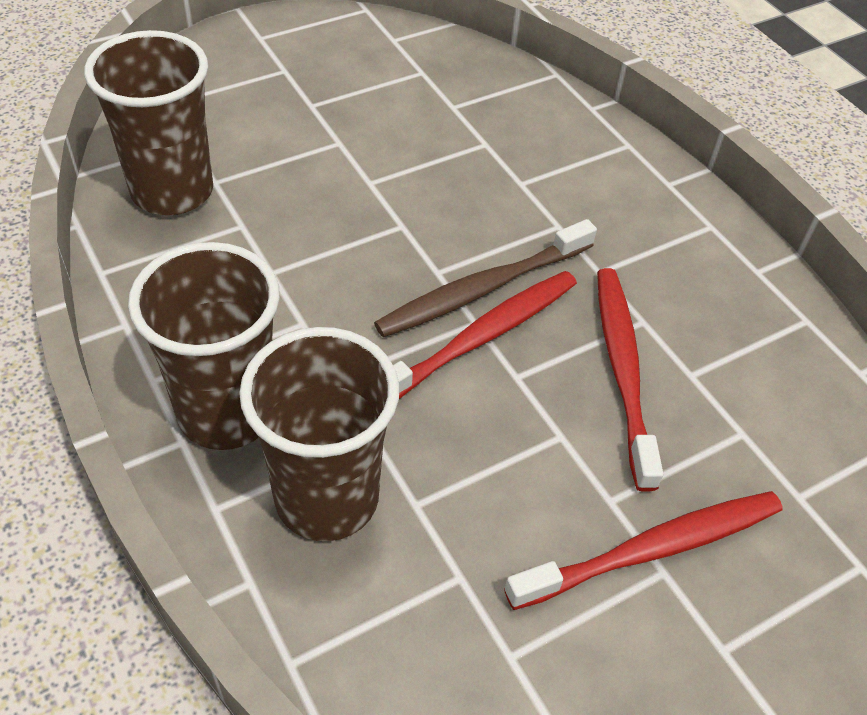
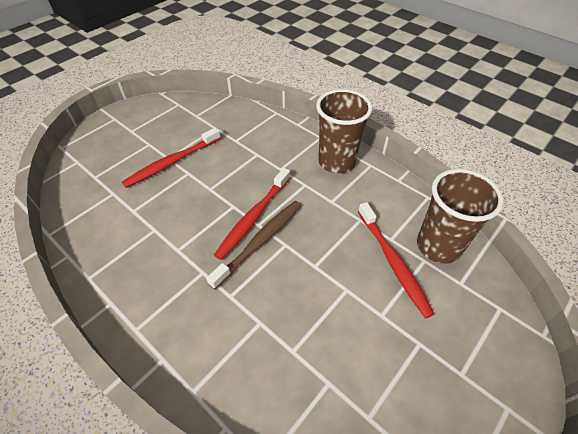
camera: 165 degrees right, 0 degrees up
(327, 498) = (287, 148): brown cup -> none
(622, 369) = (186, 222): red toothbrush -> red toothbrush (393, 262)

